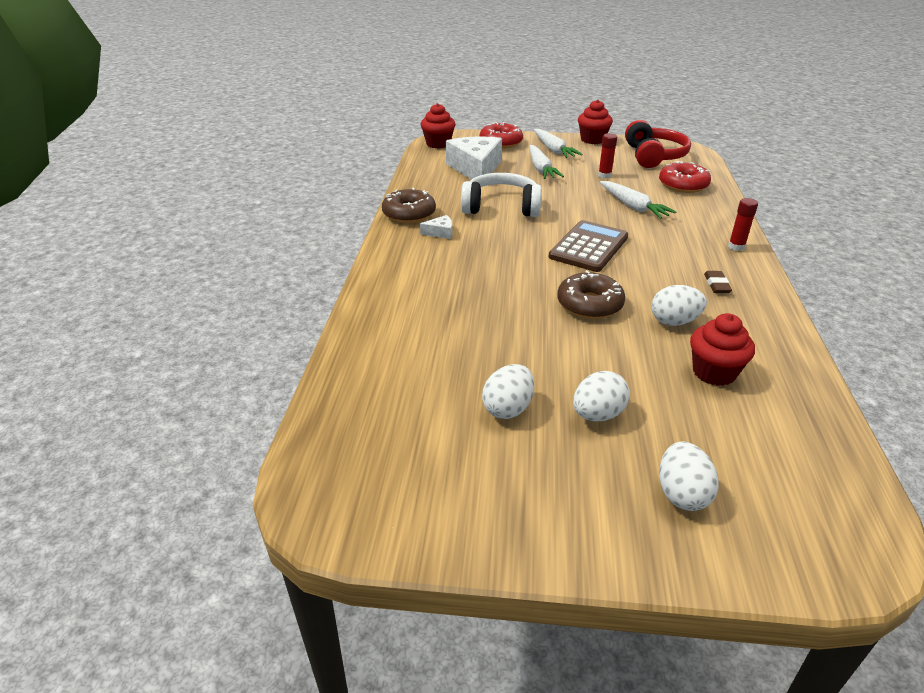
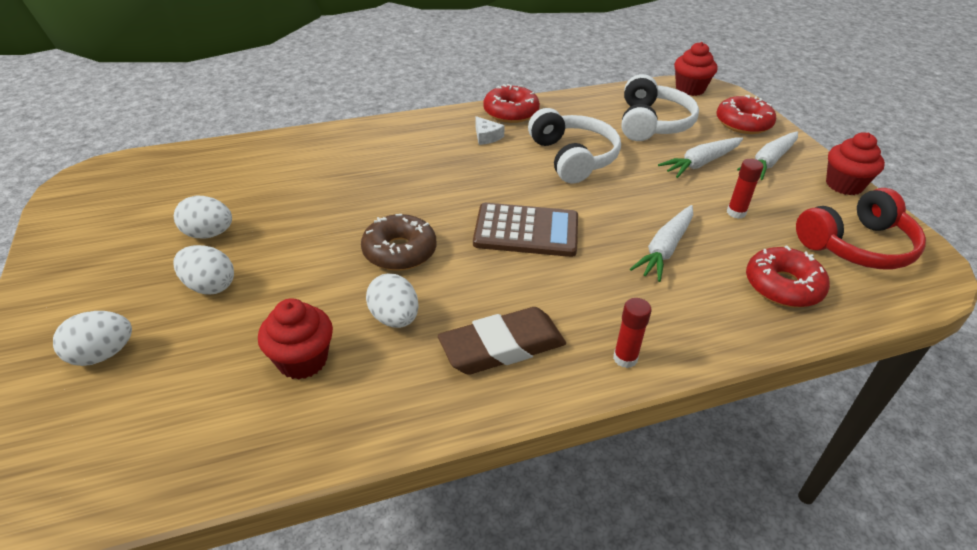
camera: 65 degrees right, 5 degrees up
(409, 214) = (511, 112): brown donut -> red donut
(475, 169) = (652, 123): white cheese -> white headphones
(716, 285) = (502, 347): brown eraser -> brown eraser, size x2.17

